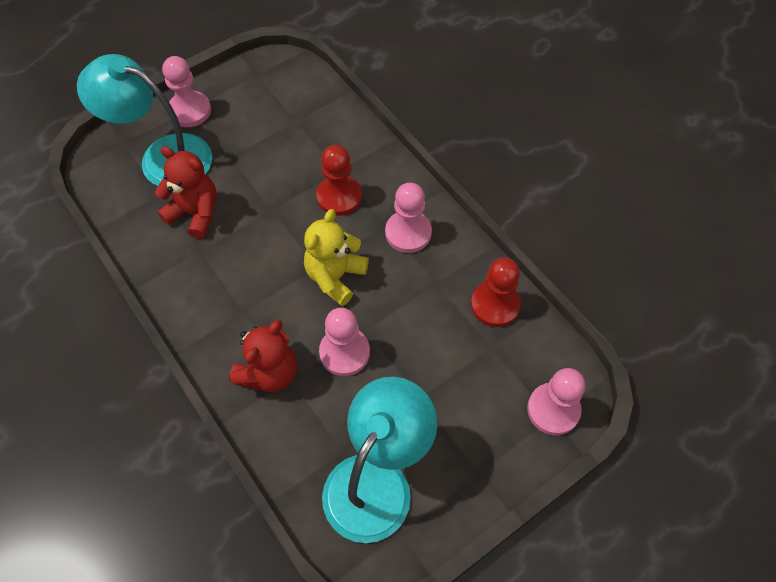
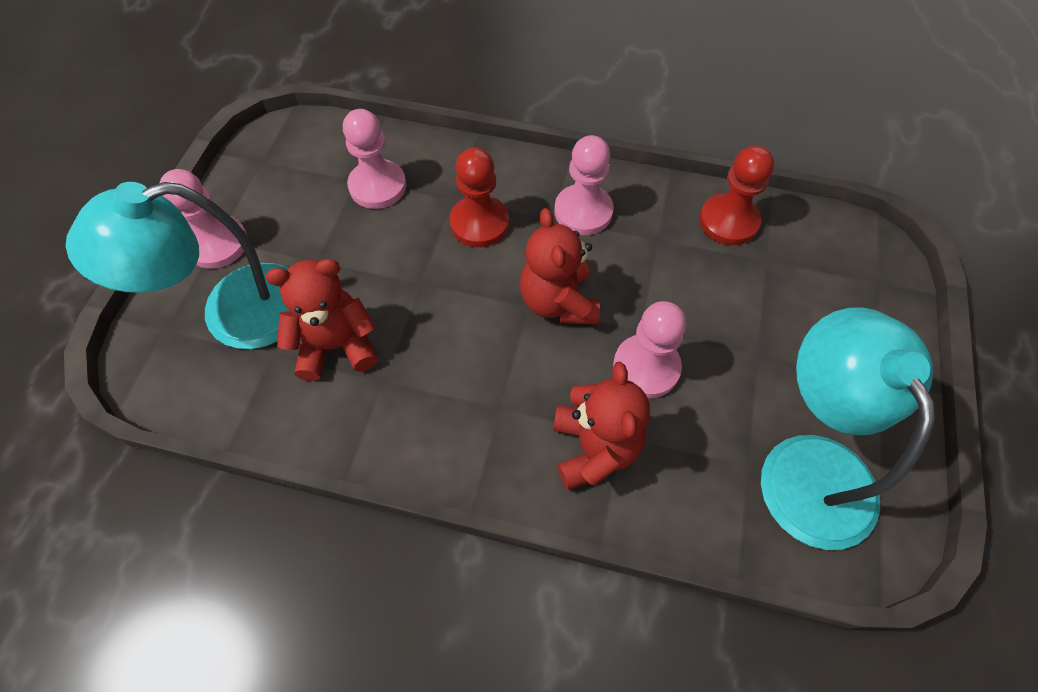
camera: 40 degrees left, 0 degrees up
(335, 277) = (558, 302): yellow teddy bear -> red teddy bear
(553, 410) = (873, 275): pink pawn -> pink pawn (377, 186)

